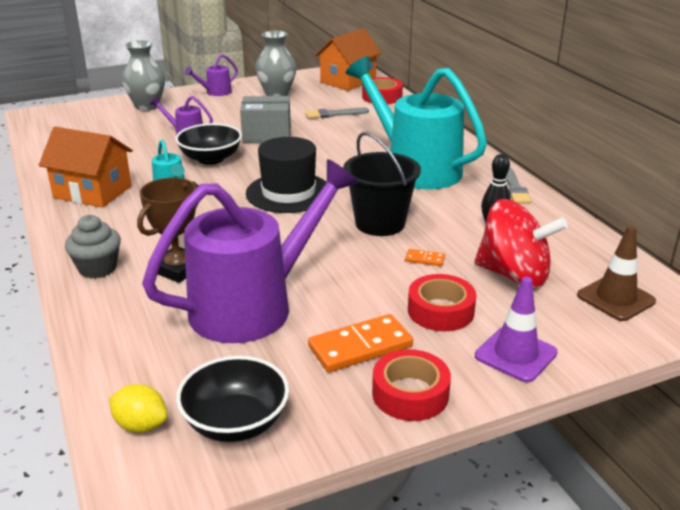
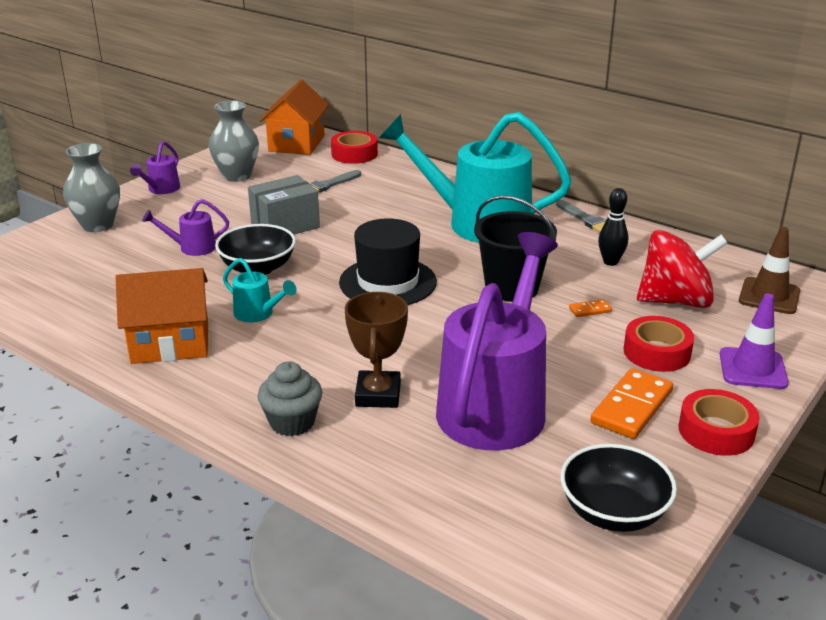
camera: 30 degrees left, 0 degrees up
(141, 425) = (537, 550): yellow lemon -> none

